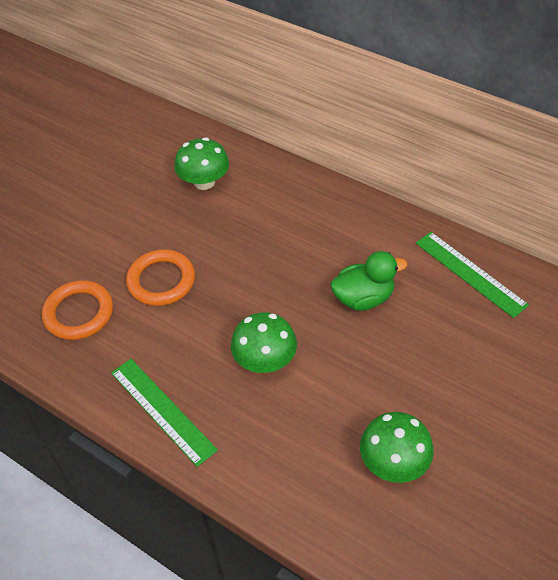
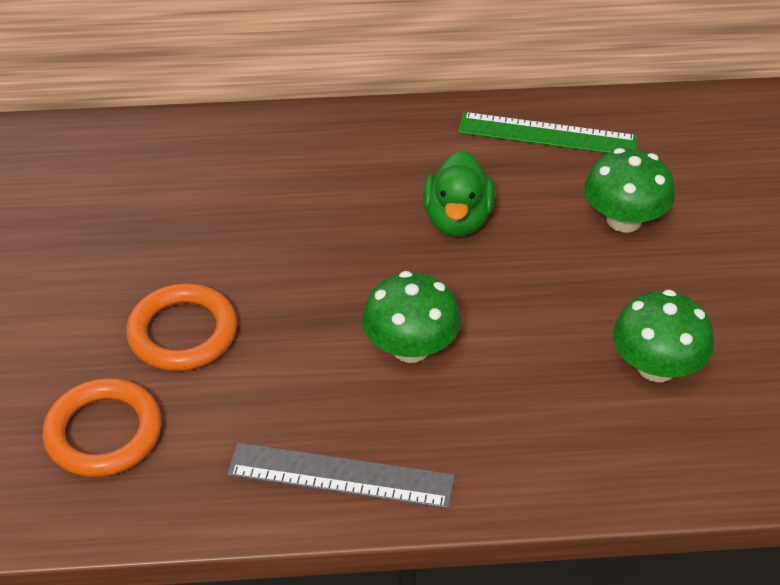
camera: 40 degrees left, 5 degrees down
(162, 410) = (341, 475): green ruler -> grey ruler
(204, 182) = (120, 189): green mushroom -> green mushroom (624, 220)
(363, 298) = (457, 220): green duck -> green duck turned 150 degrees clockwise

